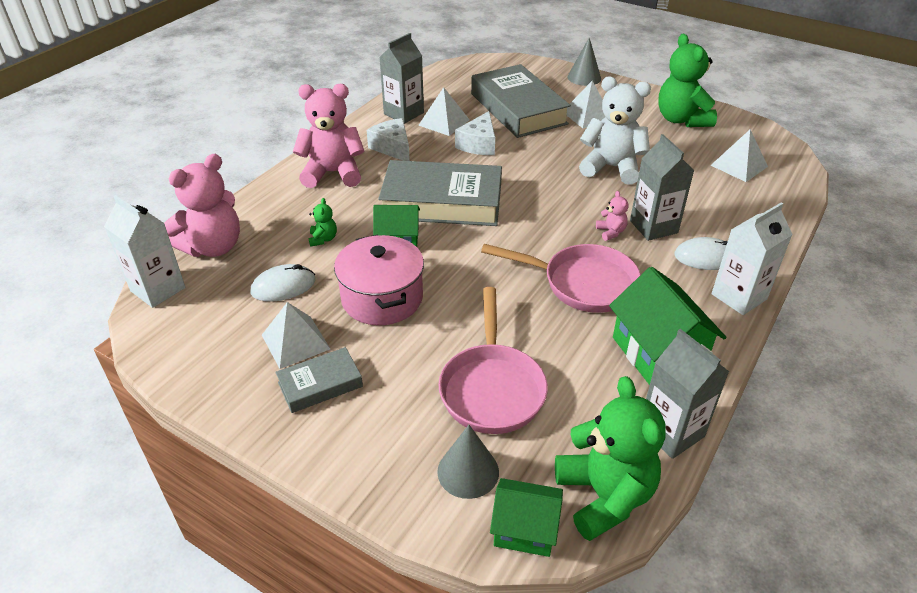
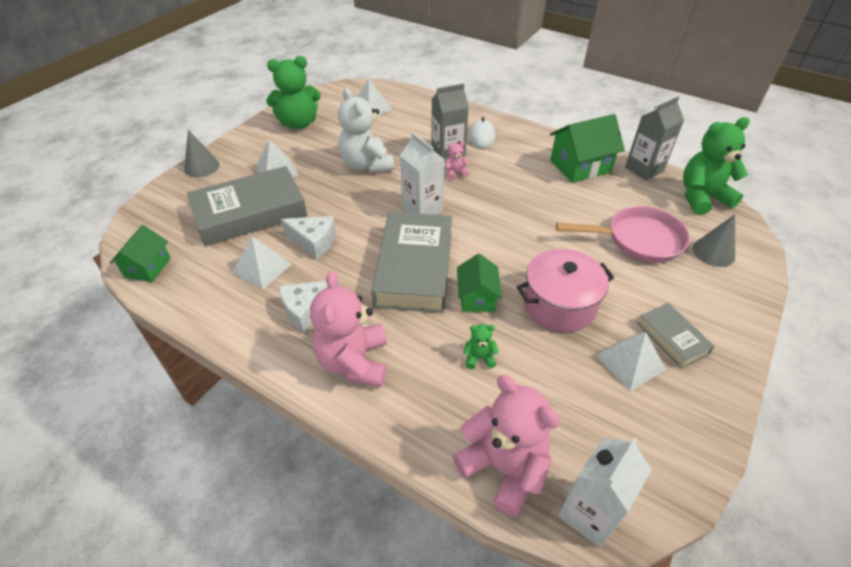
camera: 90 degrees left, 5 degrees up
(283, 286) = (558, 383): white mouse -> none
(403, 113) = (231, 303): grey carton -> none
(525, 529) = (741, 229): green house -> green house (148, 267)
(582, 283) = (518, 191): pink pan -> none
(611, 167) = (366, 165): white teddy bear -> white teddy bear turned 45 degrees counterclockwise
(739, 296) = (519, 130): white carton -> white carton (422, 209)

